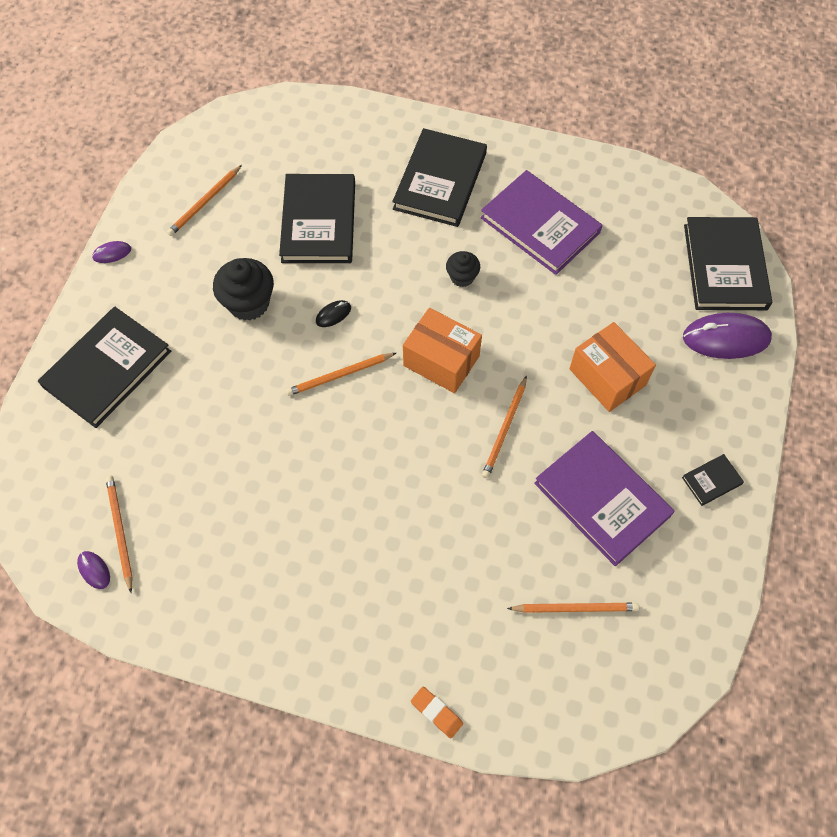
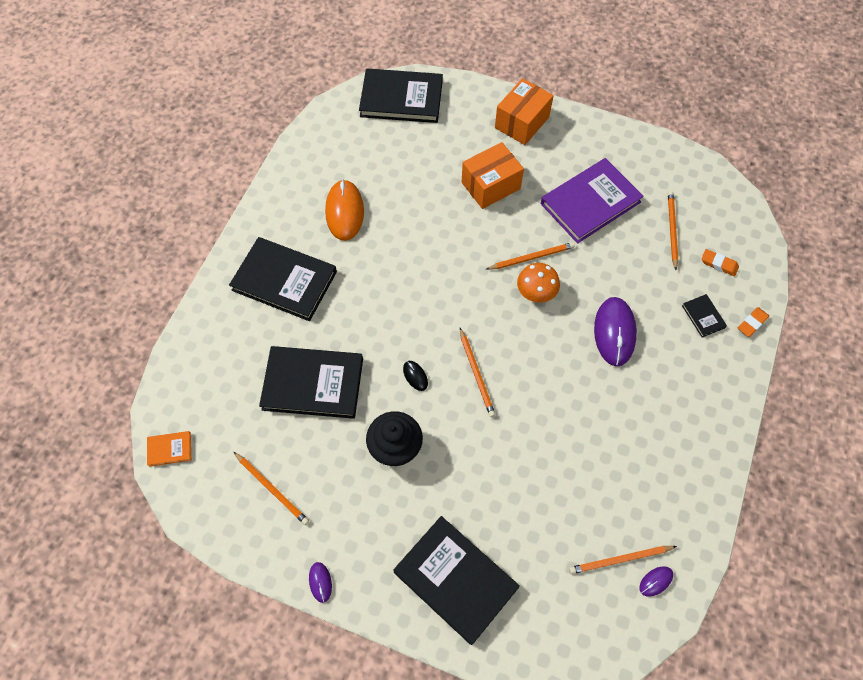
camera: 85 degrees left, 0 degrees up
(245, 117) = (170, 449): none -> orange book
(441, 361) = (468, 296): orange box -> orange box (522, 122)
(455, 435) = (536, 292): none -> orange mushroom
(462, 277) = (389, 273): black cupcake -> none
(505, 429) = (532, 257): orange pencil -> orange pencil turned 45 degrees counterclockwise
(527, 672) = (719, 264): none -> orange eraser
(540, 225) = (344, 212): purple book -> orange mouse
(711, 481) = (576, 137): black book -> black book (703, 316)
(726, 338) = (463, 109): purple mouse -> purple mouse (614, 332)

